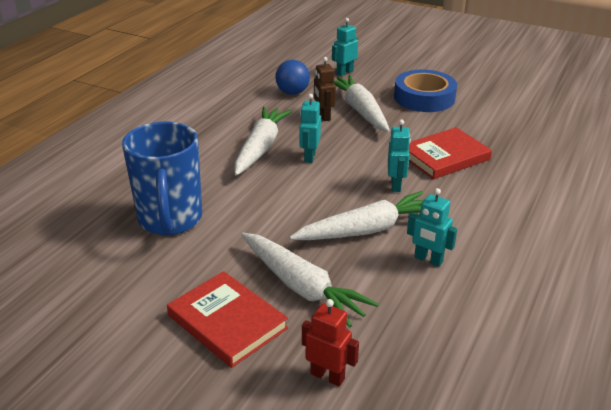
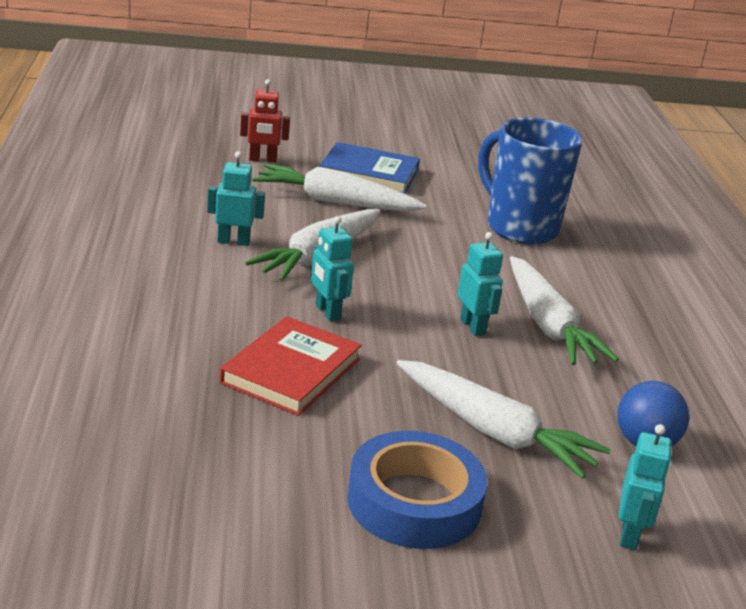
camera: 145 degrees right, 5 degrees down
(227, 322) = (369, 173): red book -> blue book
(323, 116) = (535, 403): brown robot -> none

